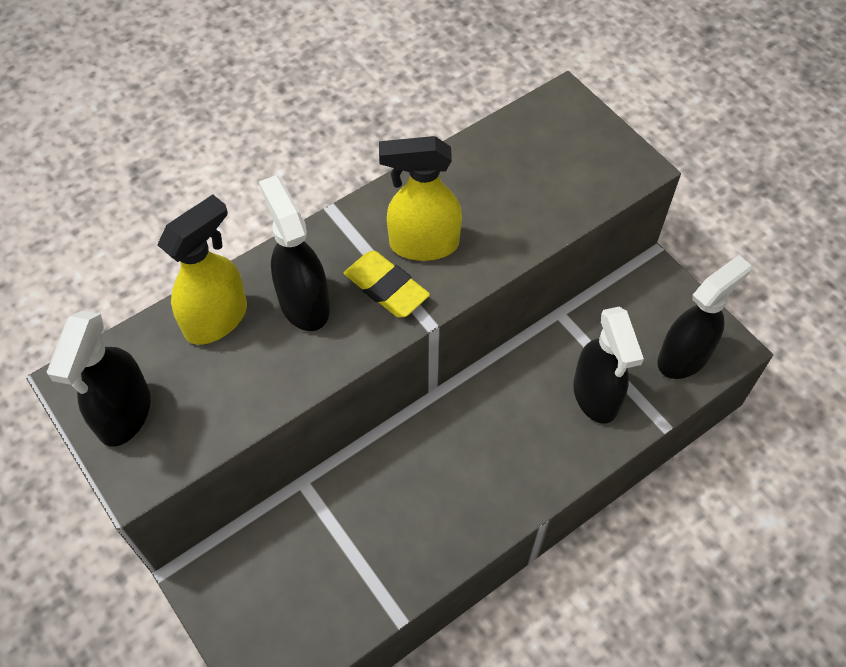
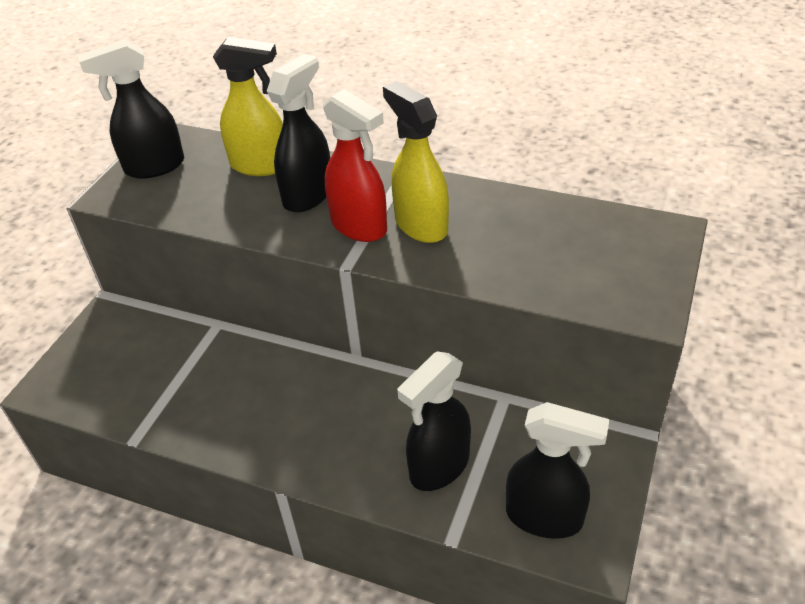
camera: 60 degrees right, 15 degrees down
(386, 288) = (359, 226): yellow eraser -> red spray bottle

